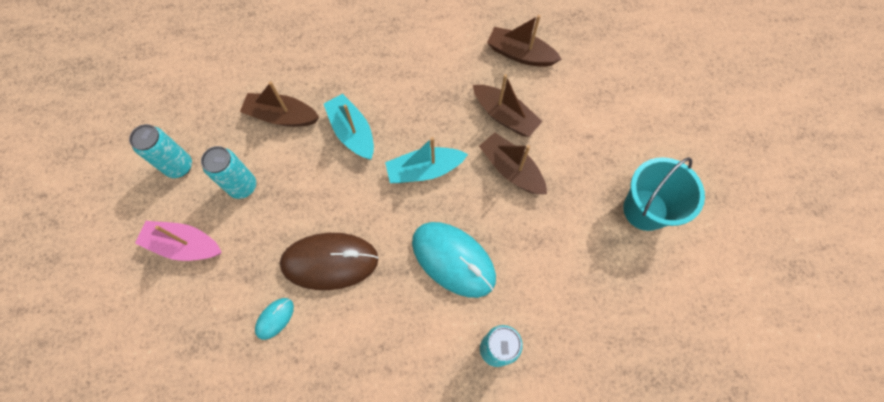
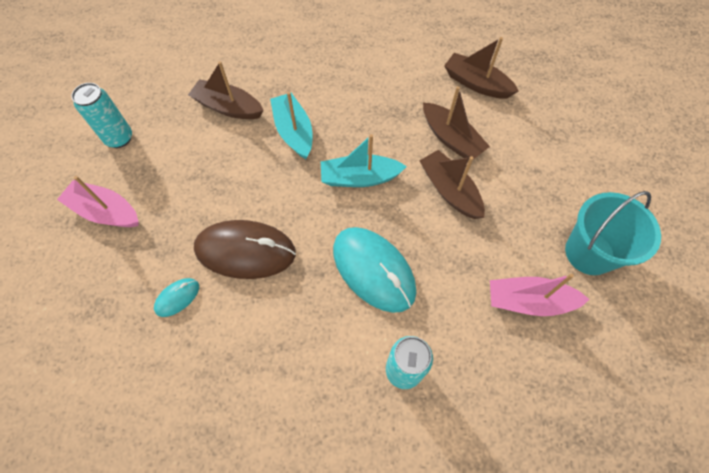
camera: 10 degrees right, 5 degrees down
(243, 186) = (175, 166): turquoise can -> none
(597, 265) = (529, 301): none -> pink boat

